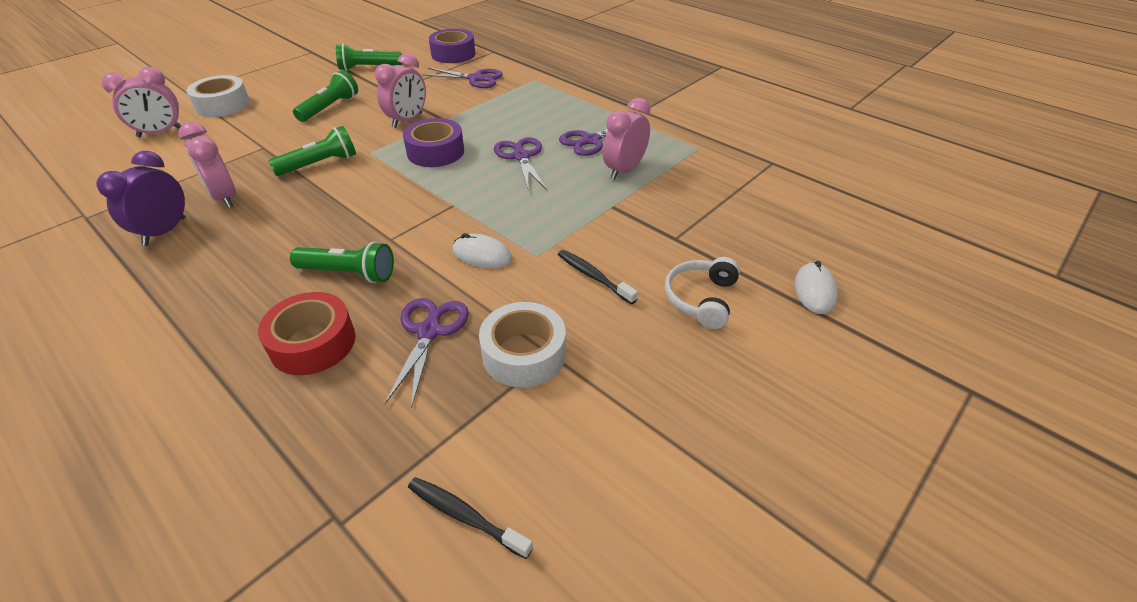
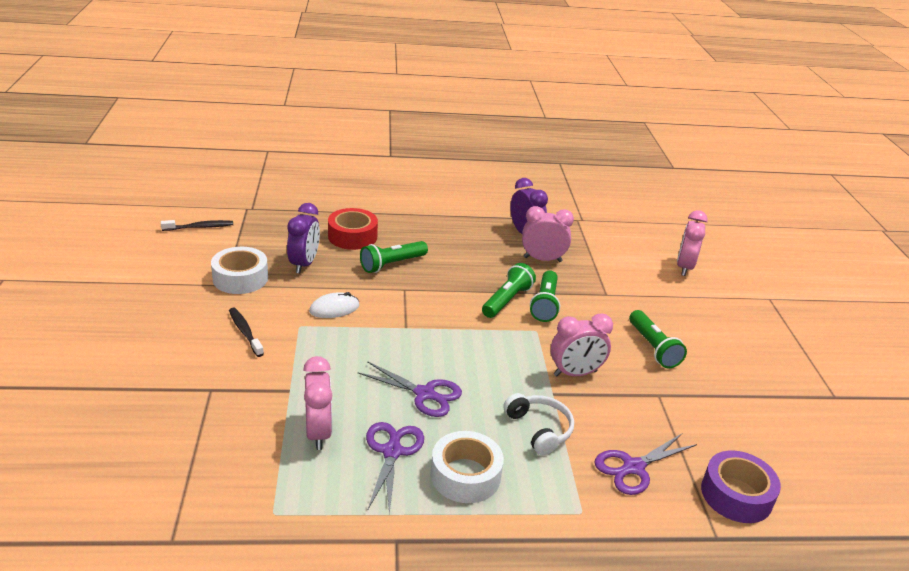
camera: 130 degrees right, 10 degrees down
(223, 105) = (718, 304): white tape -> white tape (465, 475)
(369, 68) = (743, 411): green flashlight -> green flashlight (507, 300)
(407, 120) = (575, 373): pink clock -> pink clock turned 90 degrees counterclockwise
(429, 332) = (304, 264): purple scissors -> purple clock
(435, 152) = (495, 358): purple tape -> none
(593, 276) = (245, 332): black toothbrush -> black toothbrush turned 120 degrees counterclockwise
(701, 299) = (156, 354): white headphones -> white headphones (539, 429)
(814, 291) = (67, 402): white mouse -> none

